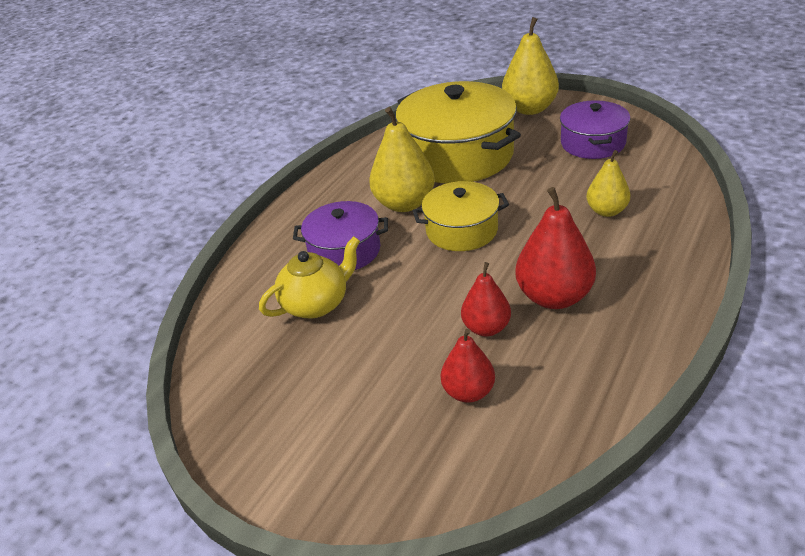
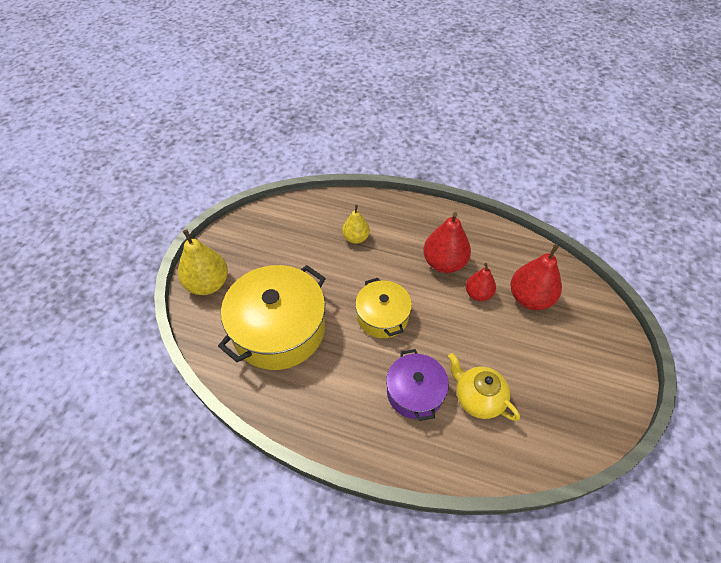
camera: 105 degrees left, 15 degrees up
(404, 203) = (350, 359): yellow pear -> none
(468, 392) = (530, 298): red pear -> red pear, size x1.62
(593, 143) = (270, 244): purple pot -> none

